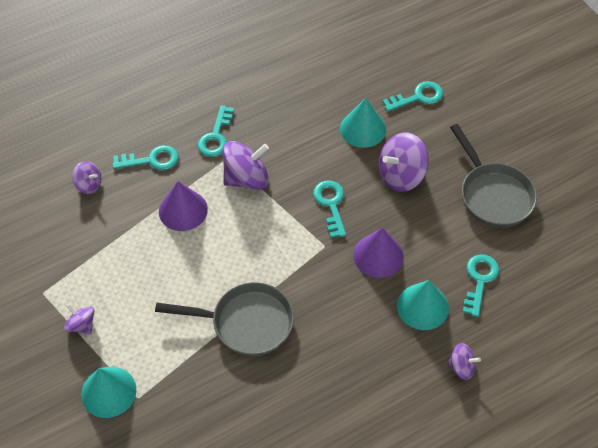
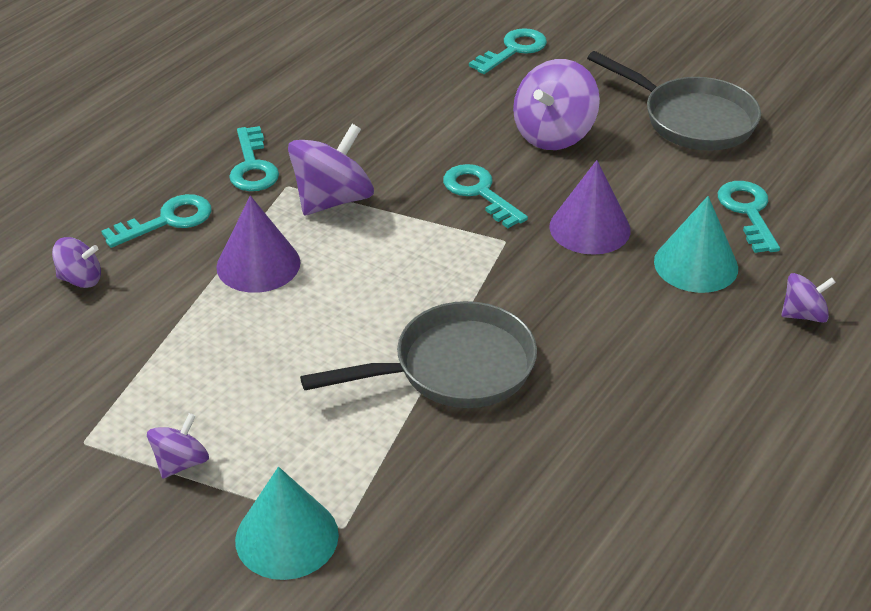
camera: 25 degrees left, 15 degrees down
(82, 325) = (181, 463): purple spinning top -> purple spinning top turned 105 degrees clockwise
(363, 129) = (463, 101): turquoise cone -> none

